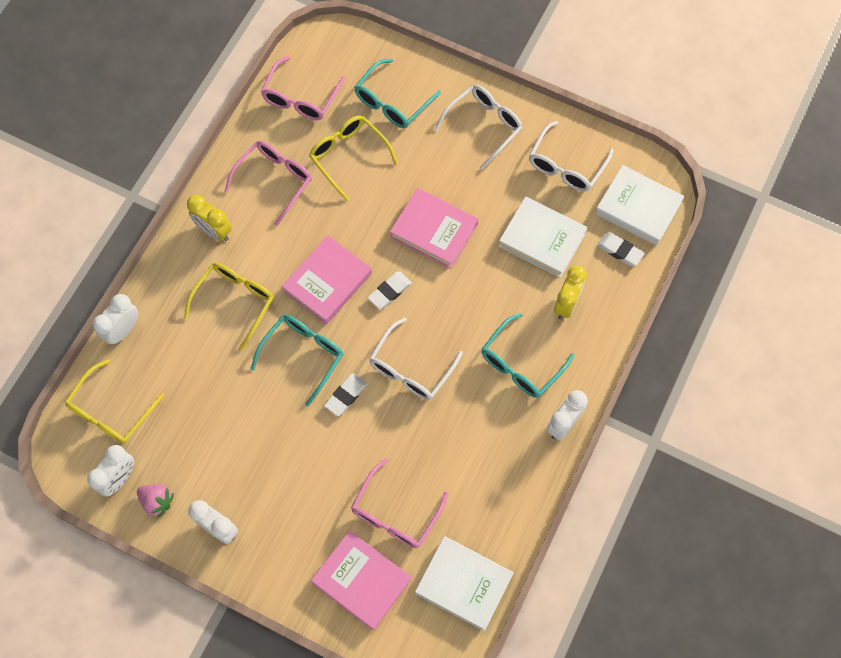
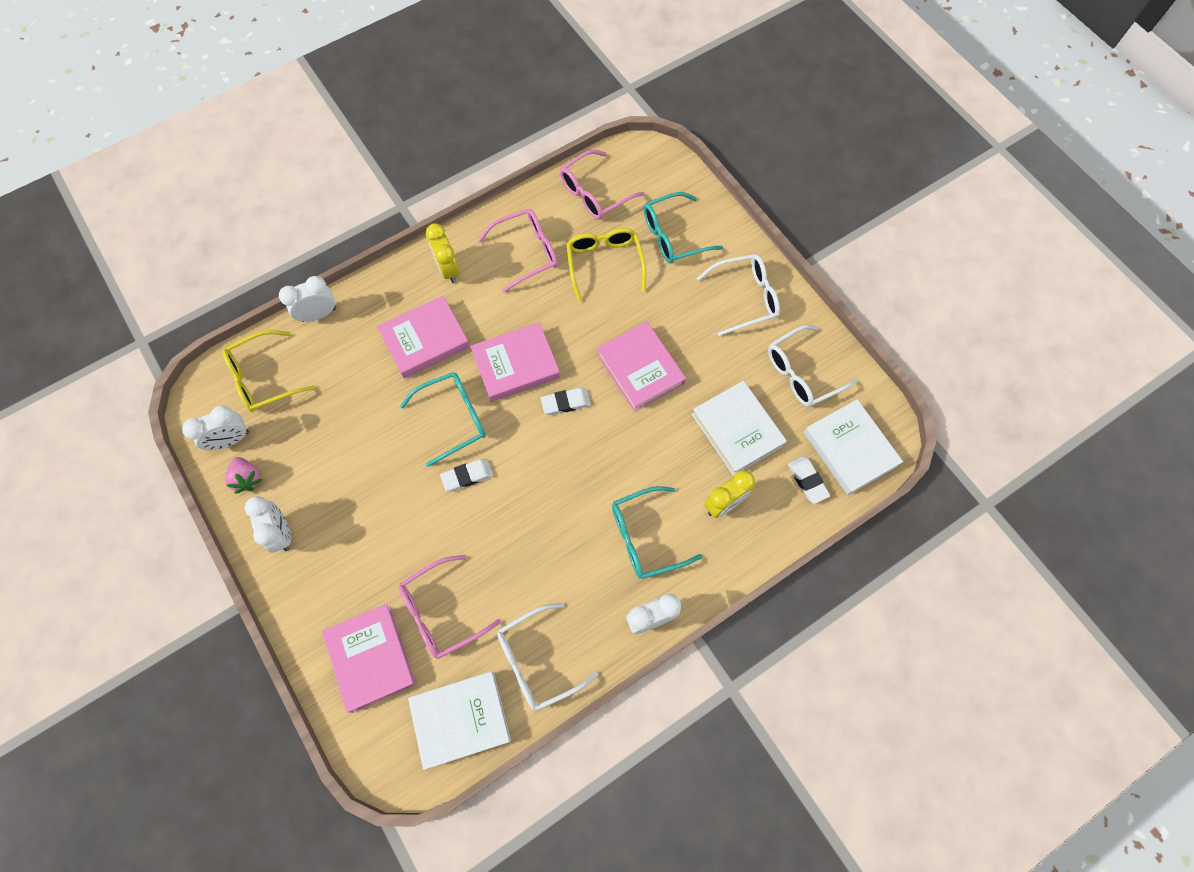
camera: 30 degrees right, 0 degrees up
(234, 302) = (425, 340): yellow glasses -> pink book
(411, 367) = (541, 483): white glasses -> white glasses (538, 660)
(463, 584) = (461, 719): white book -> white book turned 75 degrees counterclockwise

